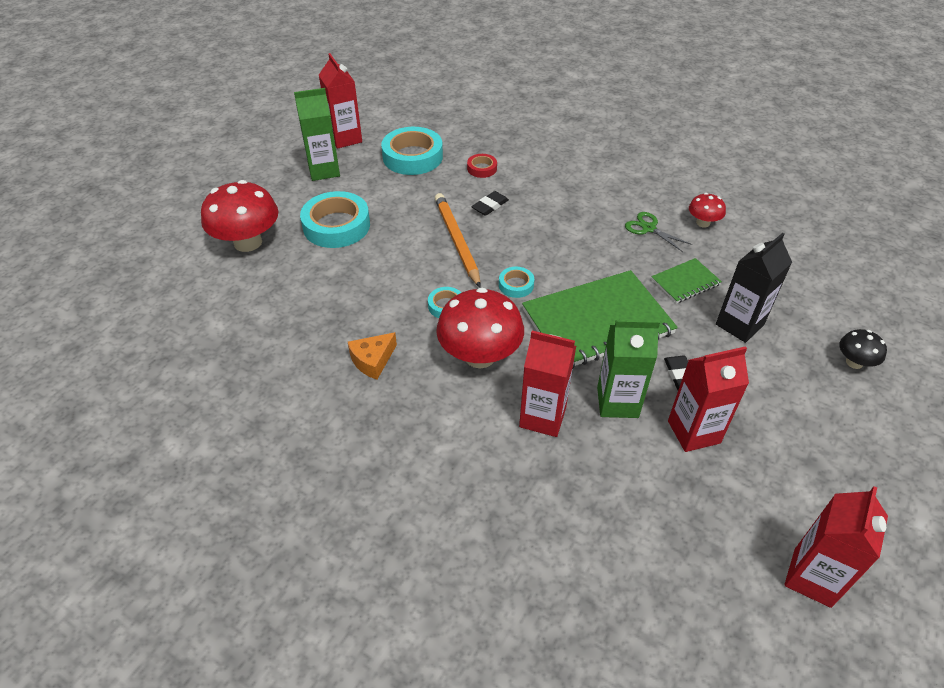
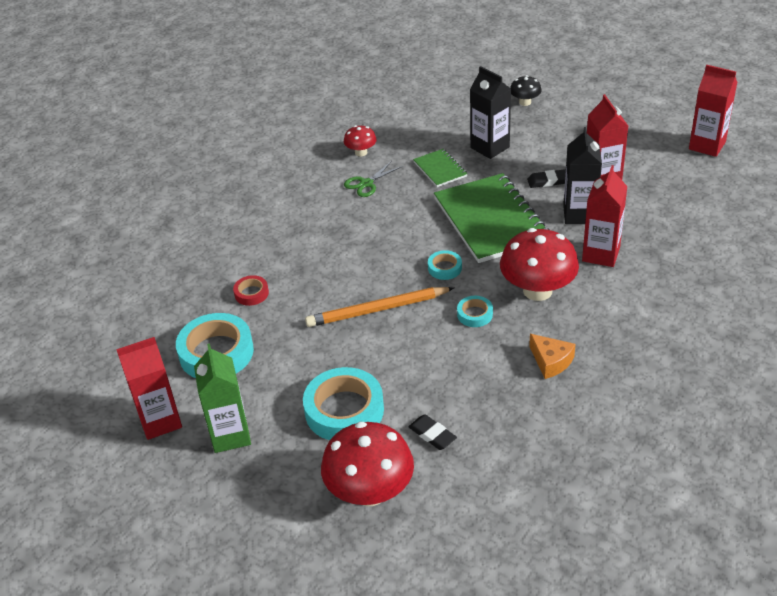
camera: 85 degrees left, 5 degrees down
(490, 206) = (320, 286): black eraser -> black eraser (432, 434)
(617, 402) = (579, 214): green carton -> black carton

